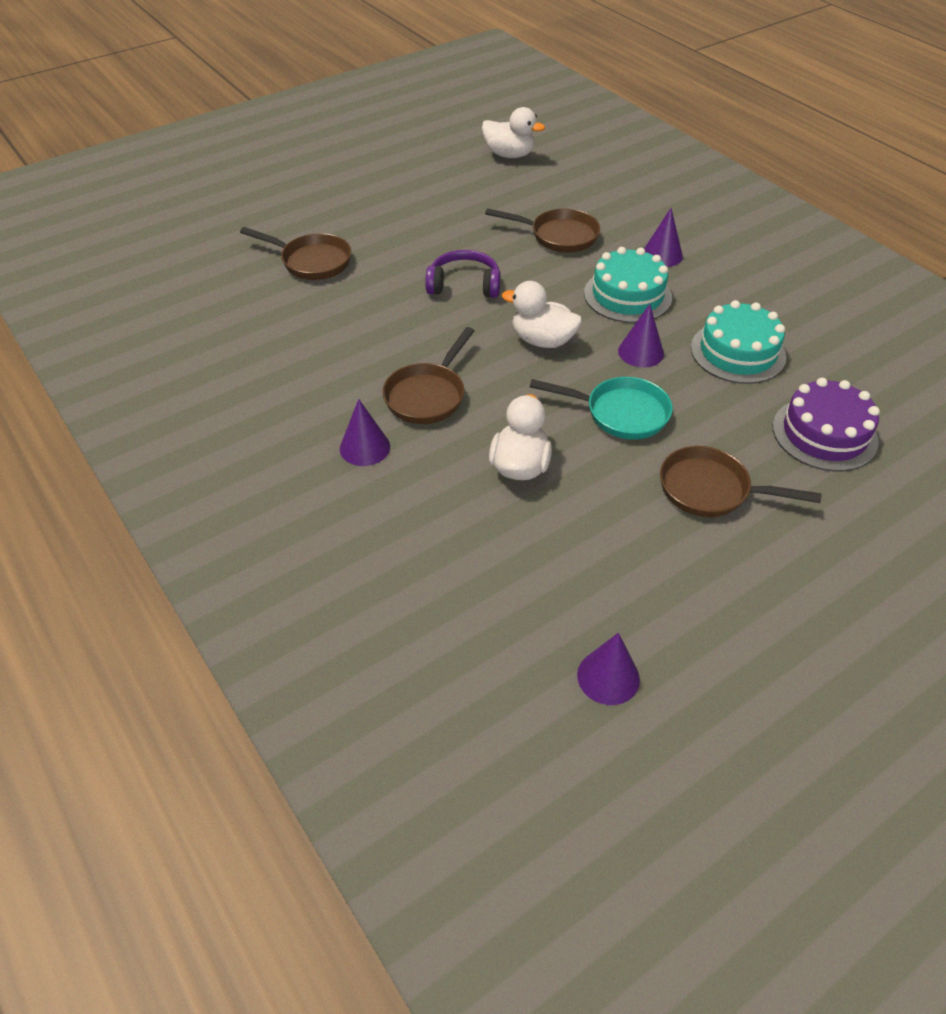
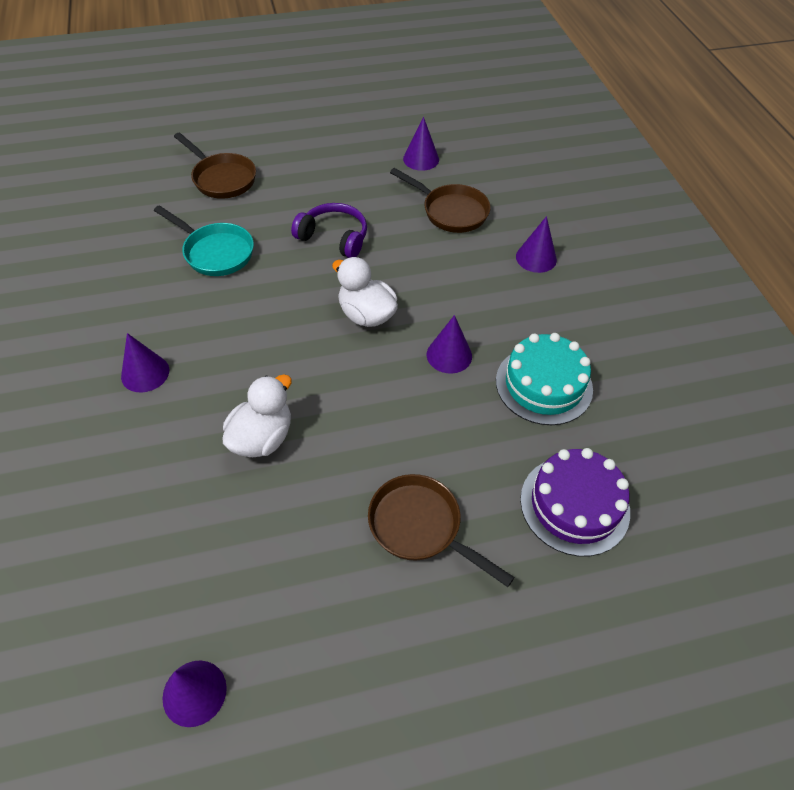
camera: 20 degrees right, 5 degrees up
(428, 395) = (231, 339): brown pan -> none
(498, 198) = (421, 159): none -> purple cone
(509, 155) = (459, 117): white duck -> none
(620, 413) = (388, 414): turquoise pan -> turquoise pan (215, 252)
(627, 295) = (475, 291): turquoise cake -> none

